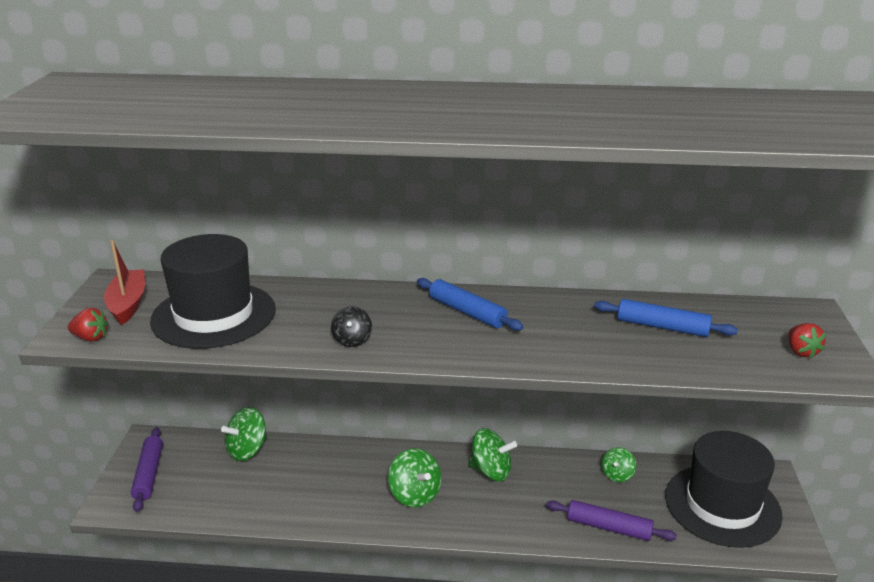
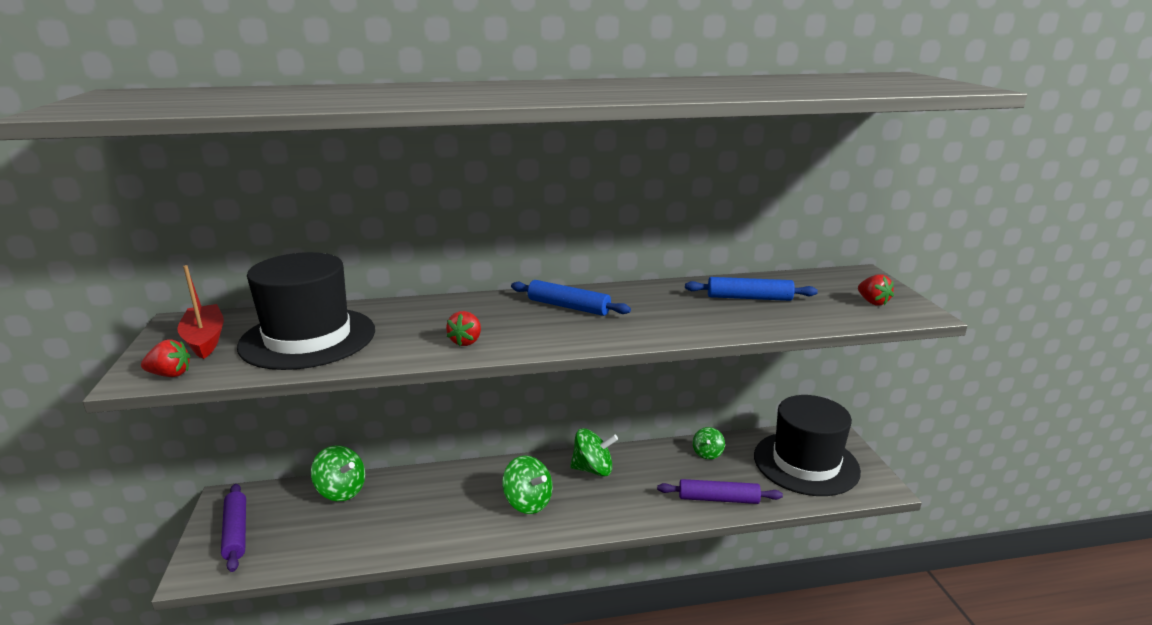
camera: 15 degrees left, 5 degrees down
(247, 450) = (341, 491): green spinning top -> green spinning top turned 90 degrees counterclockwise
(352, 340) = (466, 341): black spinning top -> red strawberry

